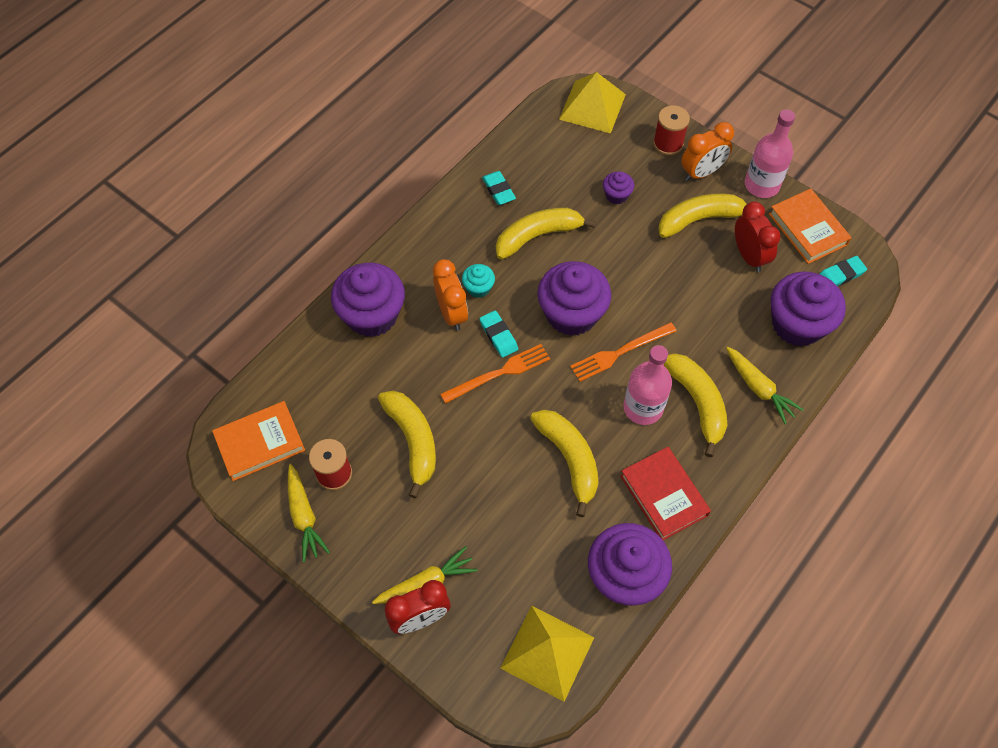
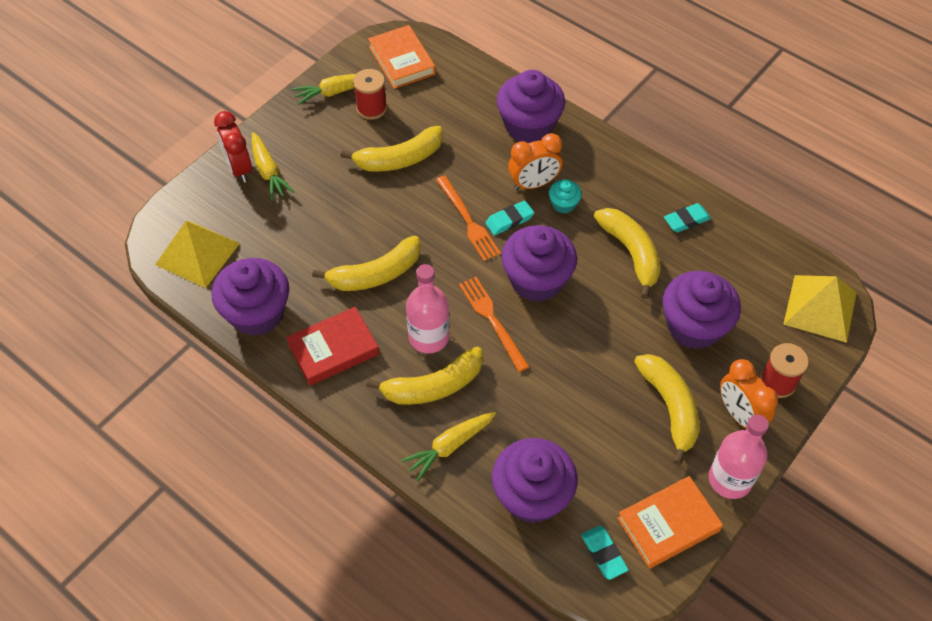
camera: 90 degrees right, 5 degrees down
(616, 195) = (694, 326): purple cupcake -> purple cupcake, size x2.15
(749, 256) = (623, 454): red clock -> none

